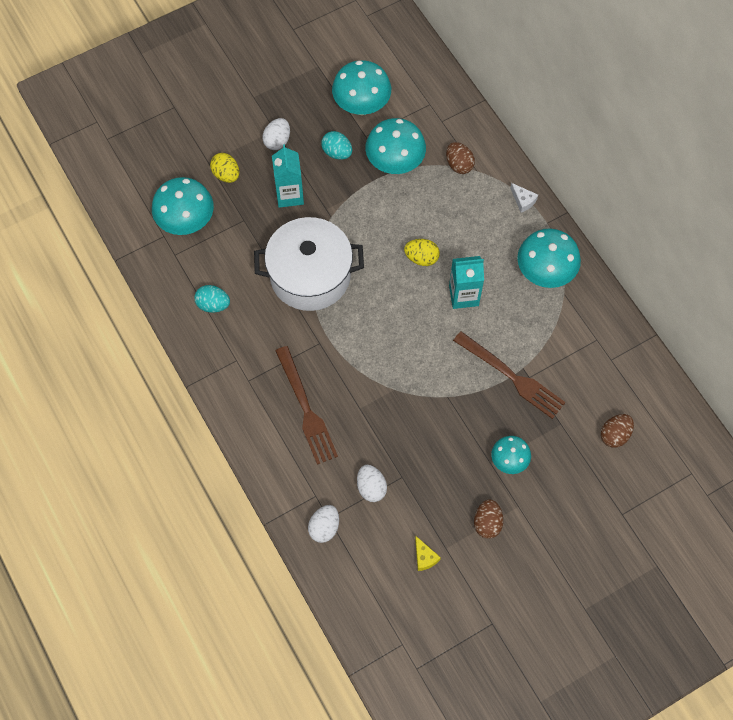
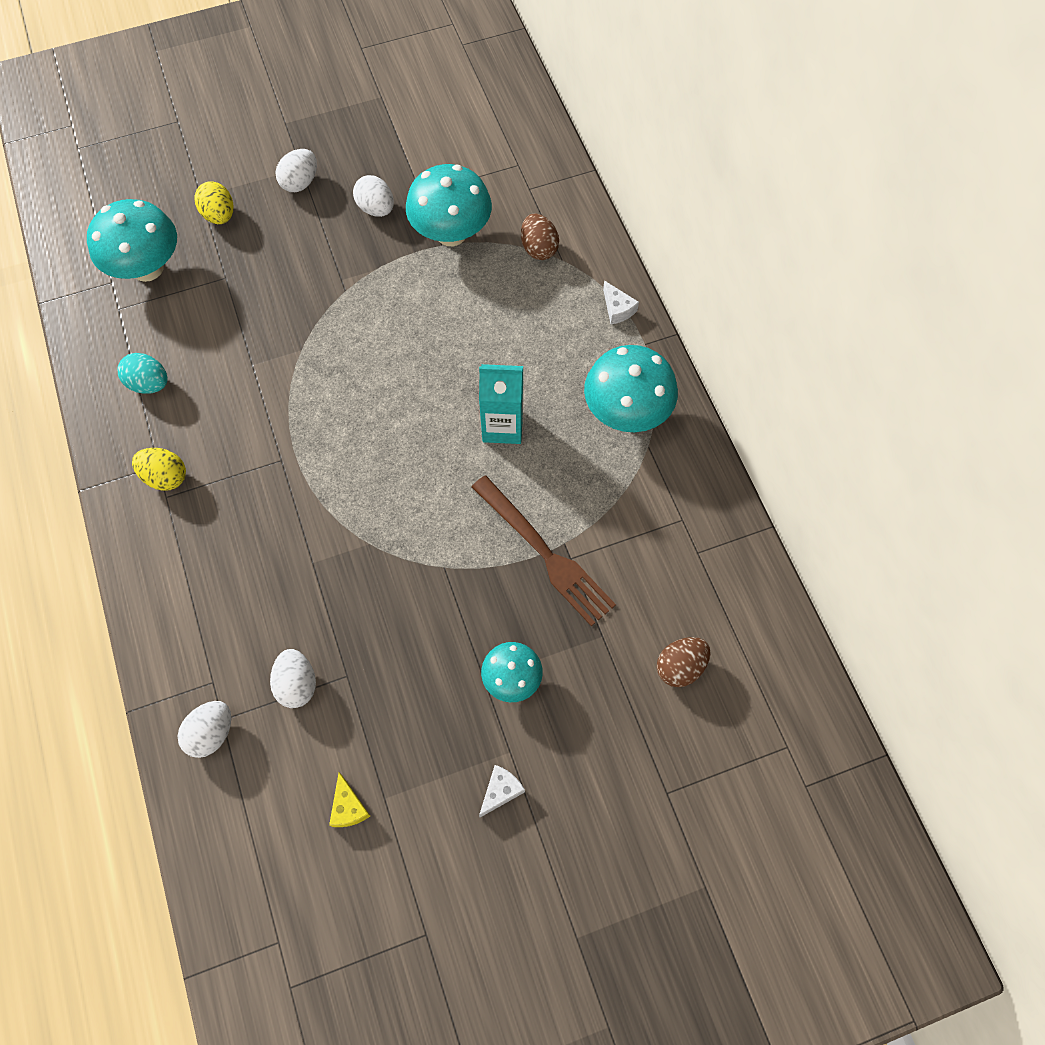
camera: 10 degrees right, 0 degrees up
(289, 195) = (296, 254): turquoise carton -> none
(306, 409) = (235, 551): brown fork -> none
(310, 276) = (294, 365): white pot -> none
(337, 152) = (376, 208): turquoise egg -> white egg
(361, 106) = (425, 154): turquoise mushroom -> none
(421, 258) = (455, 365): yellow egg -> yellow egg (165, 477)
(487, 523) = (456, 770): brown egg -> none
(518, 531) = (500, 791): none -> white cheese

